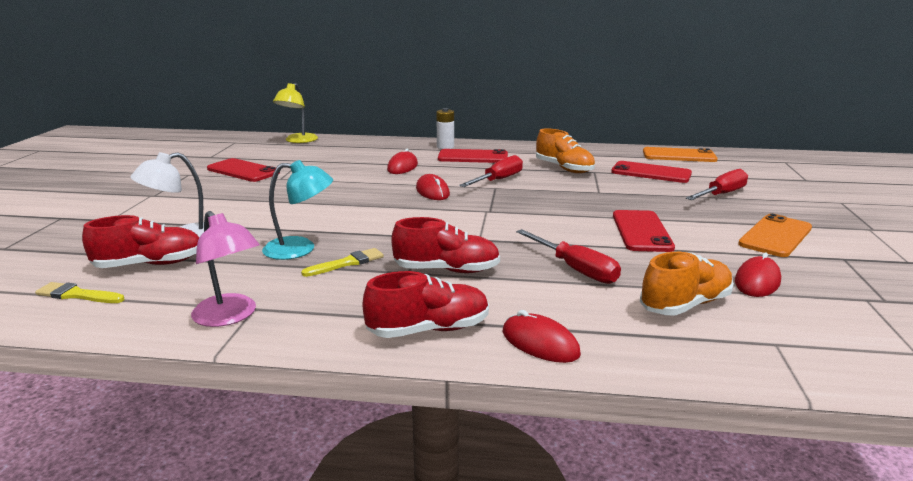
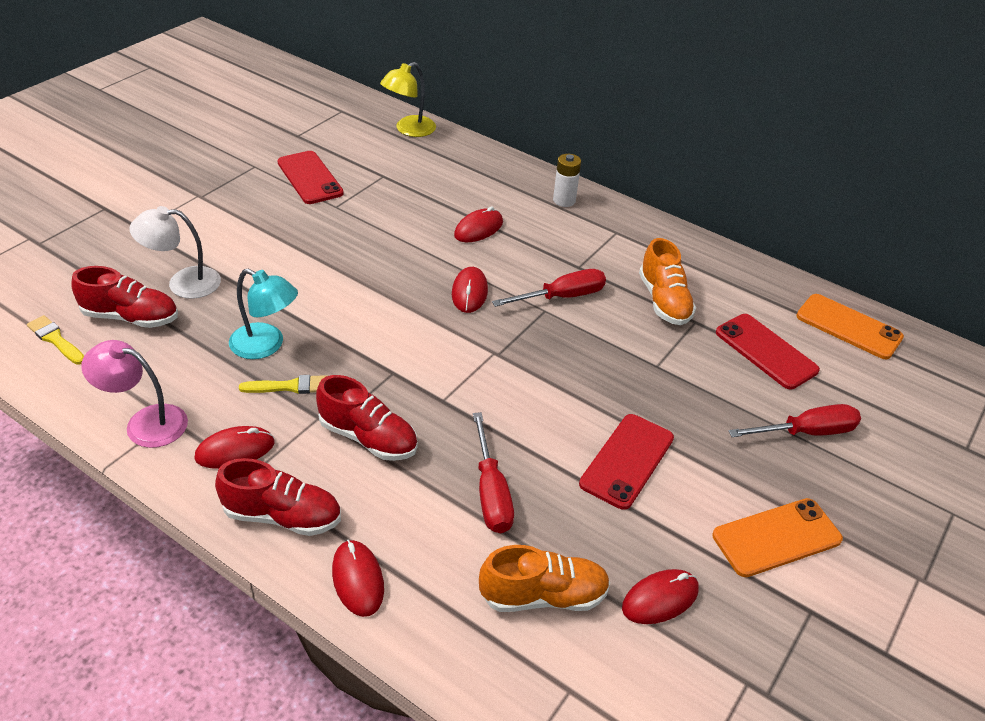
camera: 25 degrees right, 20 degrees up
(230, 316) = (145, 423): pink lamp -> pink lamp turned 120 degrees clockwise
(339, 307) = (235, 450): none -> red mouse
(473, 157) = (576, 235): red phone -> none

